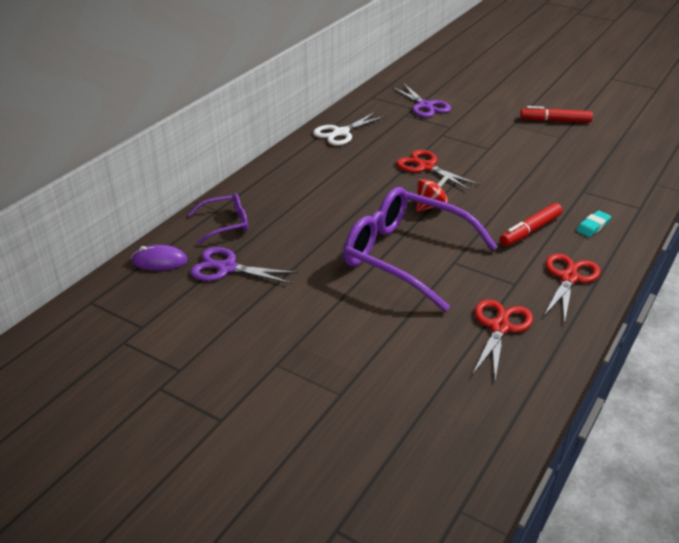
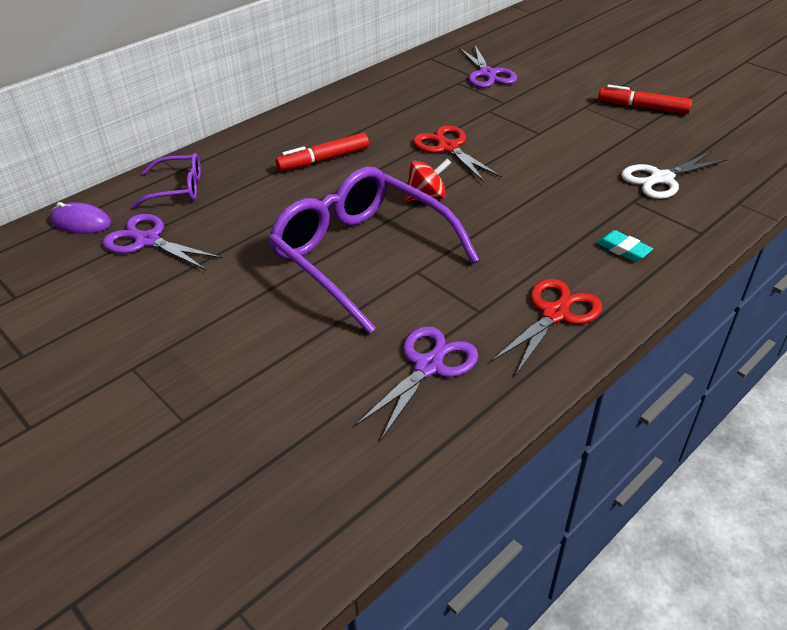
camera: 15 degrees right, 5 degrees up
(341, 133) = (370, 96): white scissors -> white scissors (661, 179)
(499, 327) = (428, 366): red scissors -> purple scissors
(530, 230) = (536, 244): red marker -> red marker (323, 160)
(593, 226) = (623, 249): turquoise eraser -> turquoise eraser turned 75 degrees clockwise

